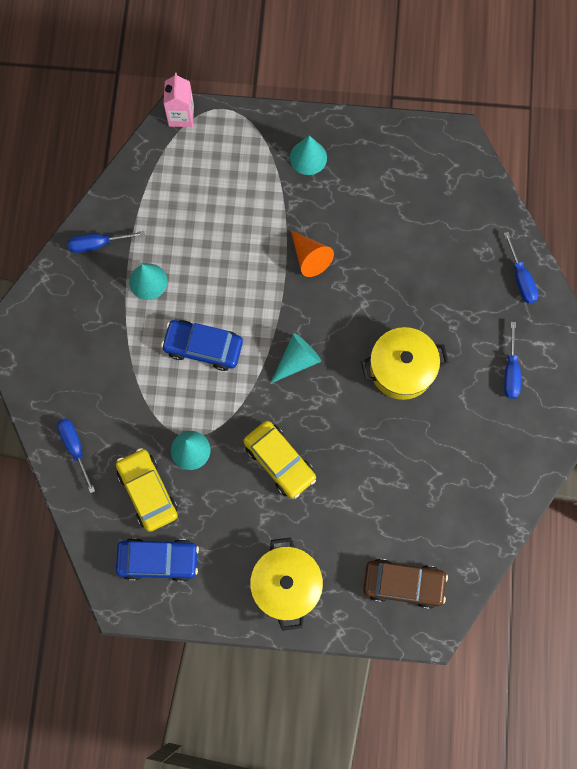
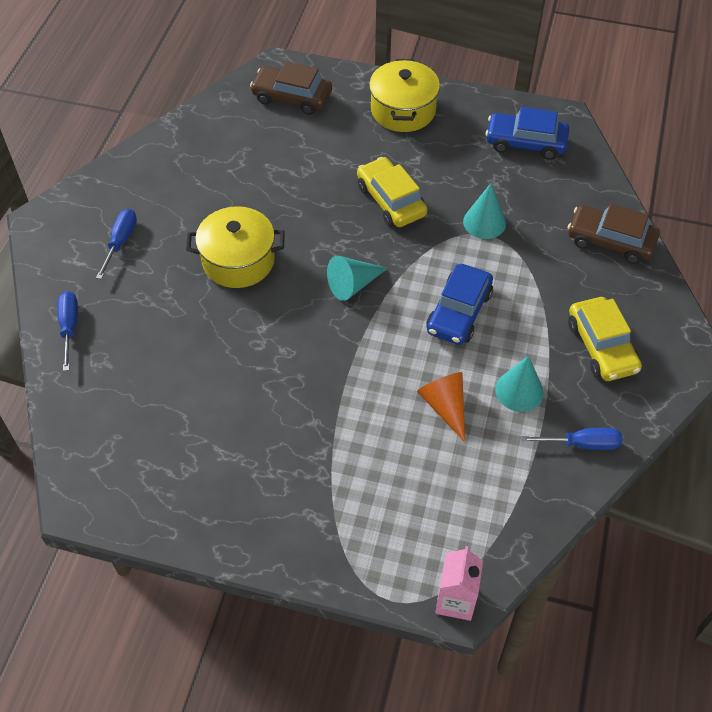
camera: 170 degrees left, 20 degrees down
(75, 447) = (610, 241): blue screwdriver -> brown car
(147, 491) = (533, 195): yellow car -> yellow car (601, 346)
(203, 347) = (459, 312): blue car -> blue car turned 90 degrees clockwise
(308, 157) = (286, 510): turquoise cone -> none
(310, 258) = (313, 387): orange cone -> orange cone (445, 406)

